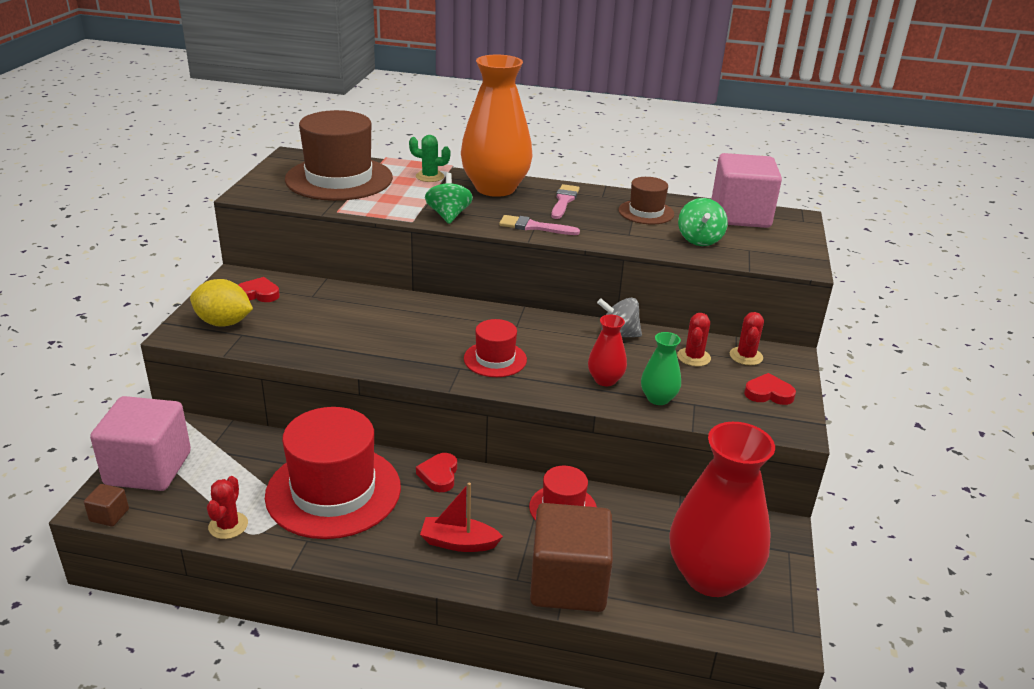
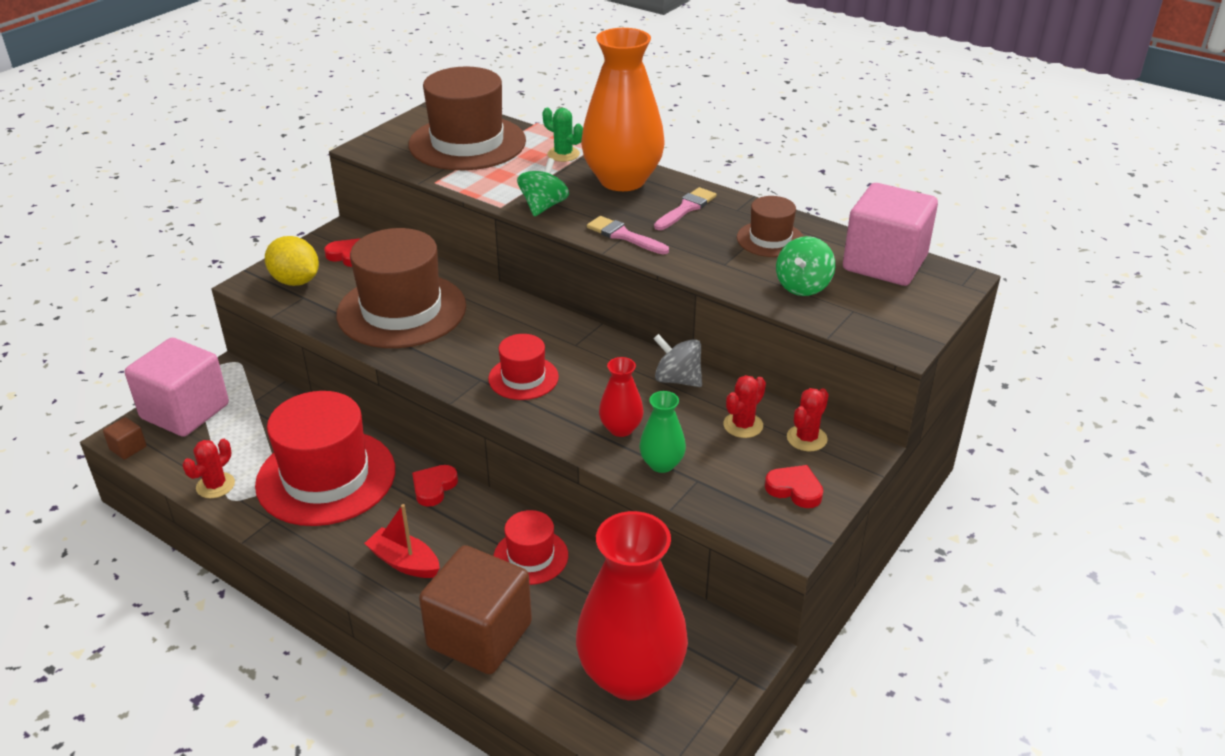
camera: 25 degrees right, 5 degrees up
(345, 328) = (401, 310): none -> brown hat

